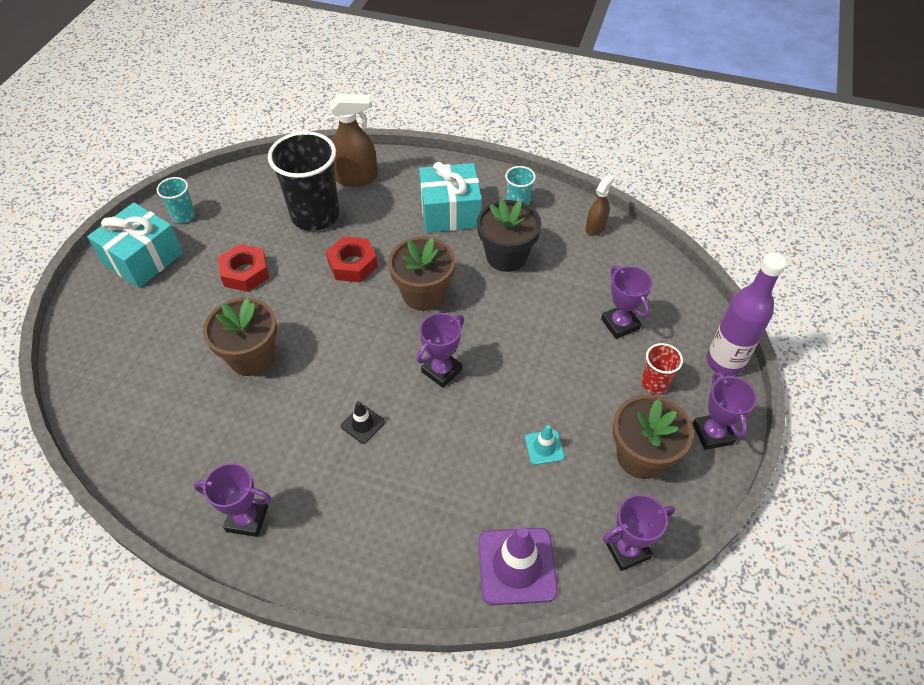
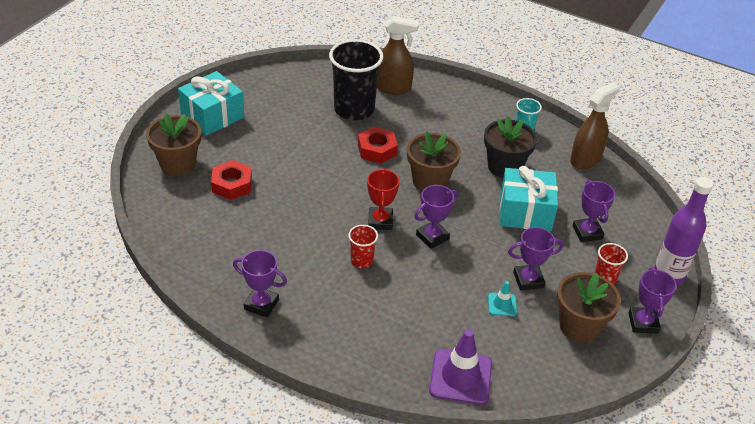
camera: 10 degrees right, 10 degrees down
(183, 215) = (249, 91): turquoise cup -> none
(245, 272) = (290, 140): red nut -> red nut (232, 184)
(252, 357) = (284, 199): brown flower pot -> brown flower pot (178, 164)
(362, 424) = (361, 261): black traffic cone -> red cup
(375, 362) = (380, 221): none -> red trophy
(450, 212) = (465, 126): turquoise gift -> turquoise gift (525, 212)
(595, 227) = (585, 159): brown spray bottle -> brown spray bottle, size x1.66
(627, 549) = (550, 384): purple trophy -> purple trophy (528, 280)

